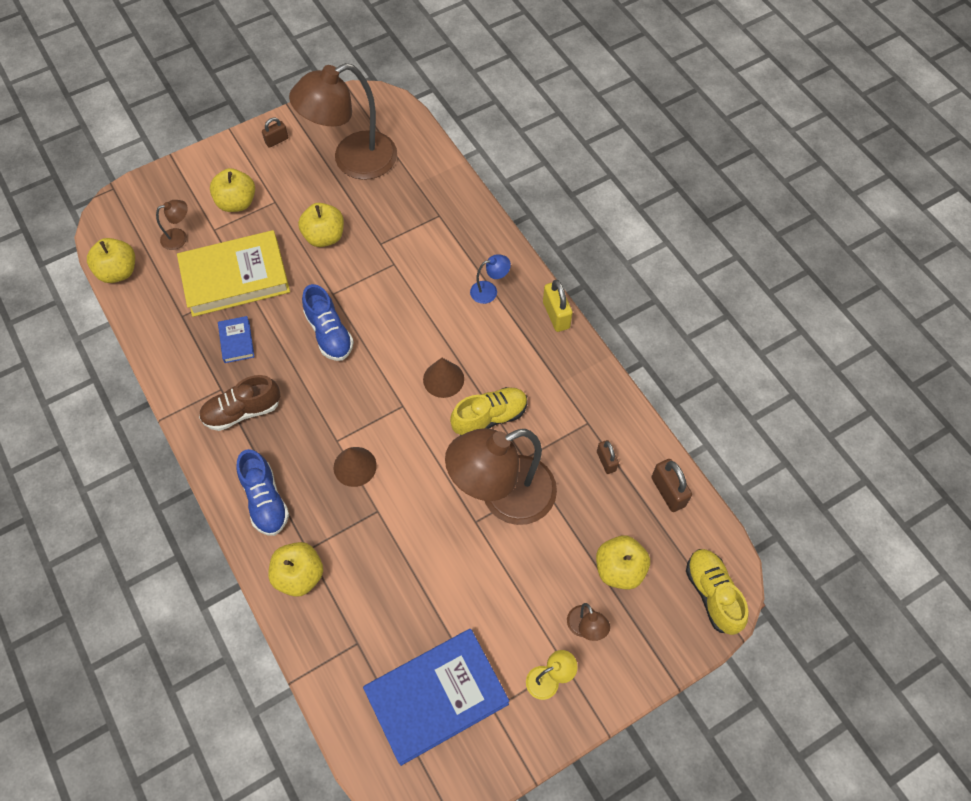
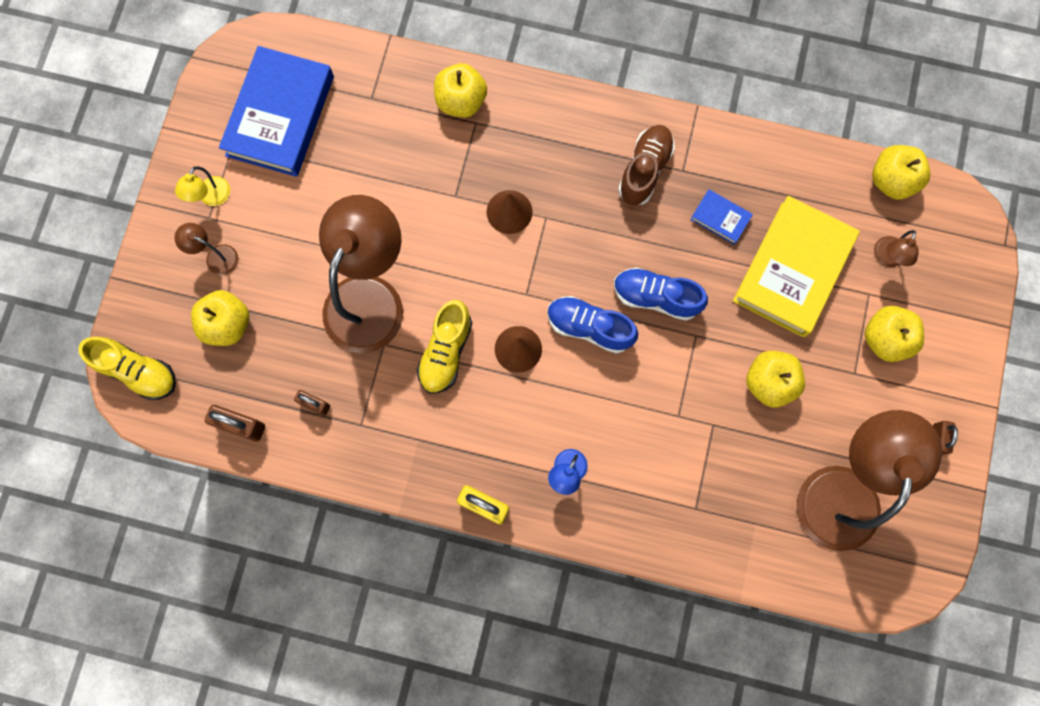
camera: 135 degrees right, 15 degrees up
(265, 500) = (546, 126): blue shoe -> blue shoe (589, 327)

